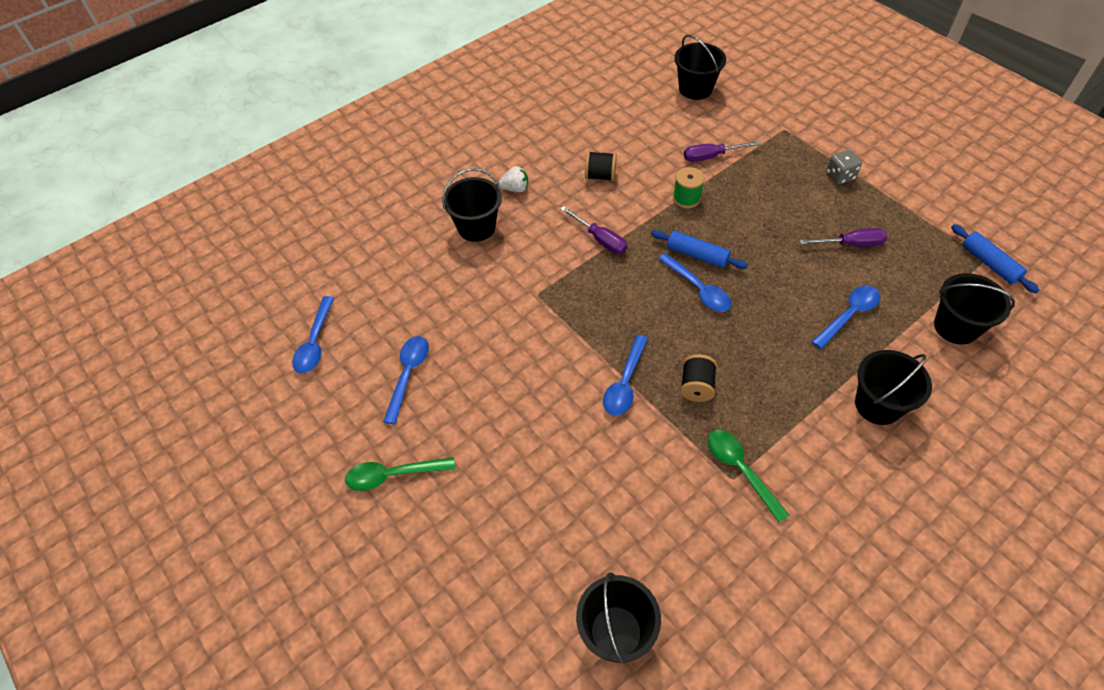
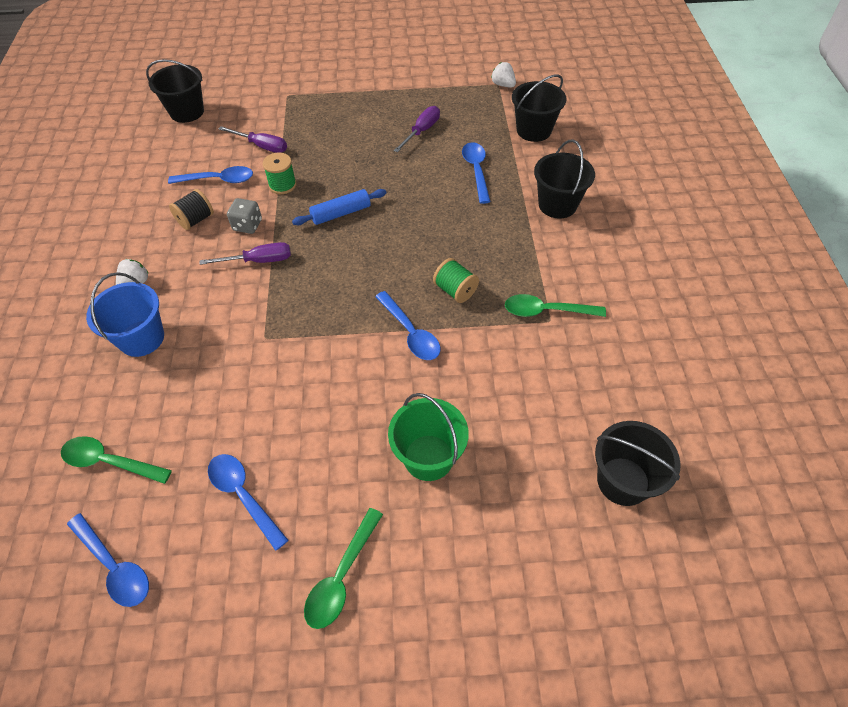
camera: 55 degrees left, 0 degrees up
(377, 284) = (110, 462): none -> green spoon
(476, 227) = (141, 338): black bucket -> blue bucket
(524, 470) = (428, 457): none -> green bucket
(696, 386) = (455, 290): black spool -> green spool
(698, 289) = (372, 233): blue spoon -> blue spoon (218, 180)
(711, 156) = (262, 146): purple screwdriver -> purple screwdriver turned 90 degrees counterclockwise
(840, 176) = (361, 98): grey dice -> grey dice (247, 225)
(989, 264) = (503, 85): blue rolling pin -> white strawberry

